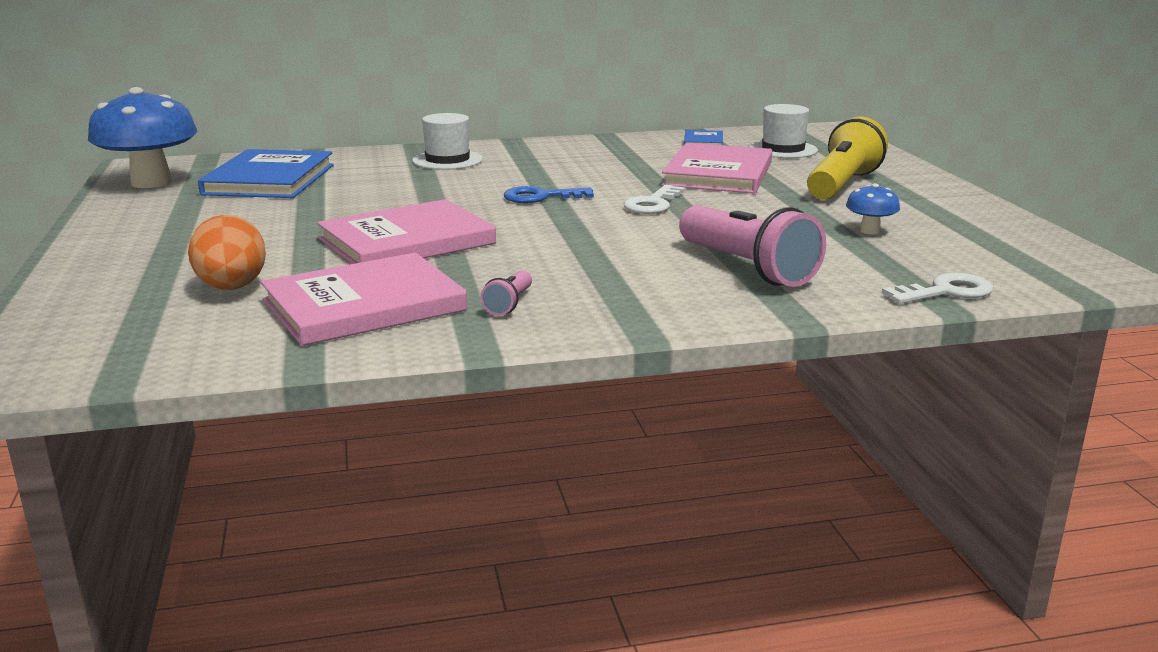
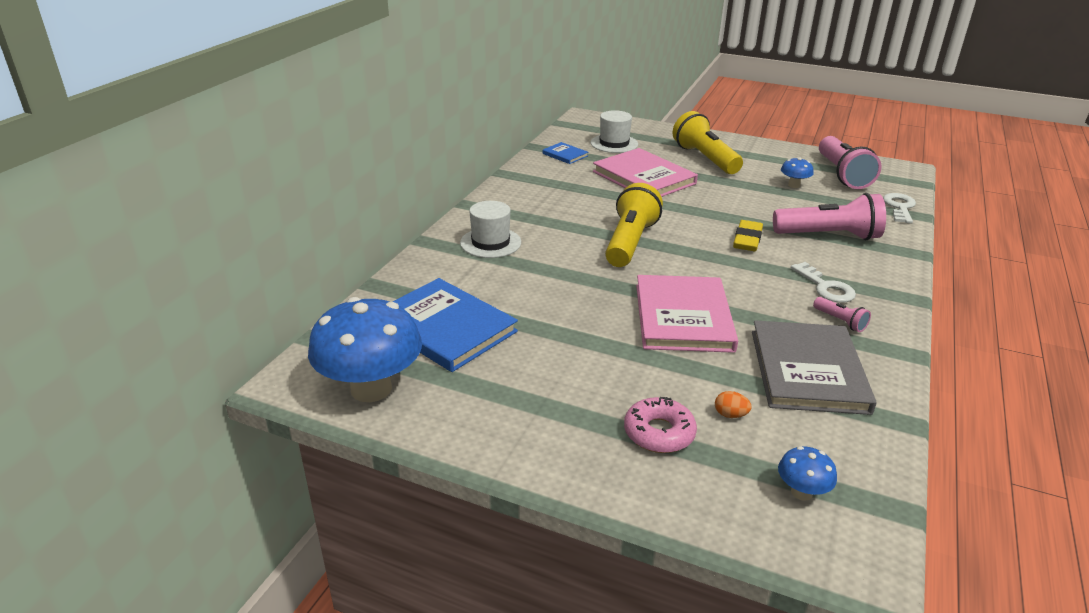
camera: 55 degrees left, 10 degrees up
(115, 335) = (801, 492): none -> blue mushroom
(171, 269) = (659, 433): none -> pink donut
(232, 288) = (730, 415): orange egg -> orange egg, size x0.44
(364, 305) = (808, 371): pink book -> grey book
(541, 197) = (630, 242): blue key -> yellow flashlight
(648, 235) = (747, 240): none -> yellow eraser
(653, 204) = (685, 216): white key -> white key (826, 287)
(979, 247) = (842, 174): none -> pink flashlight

